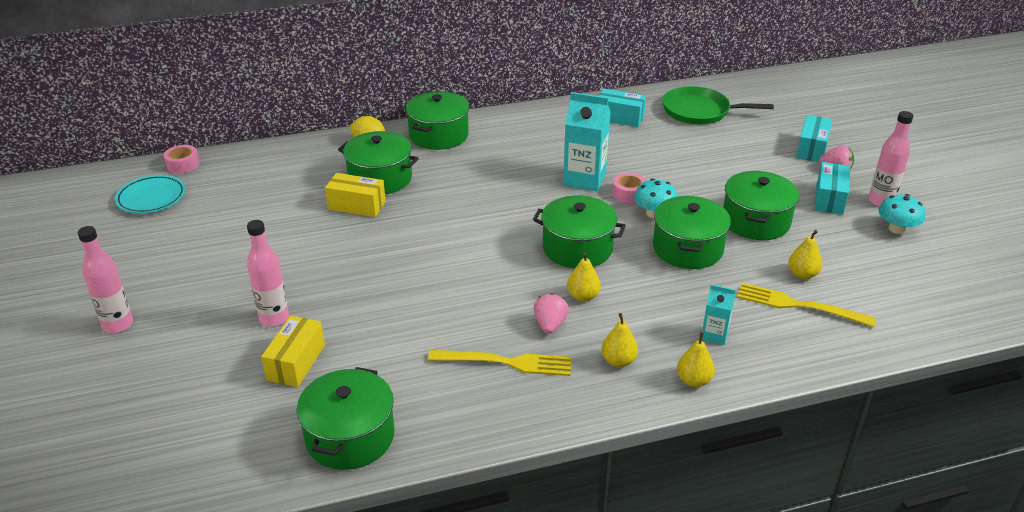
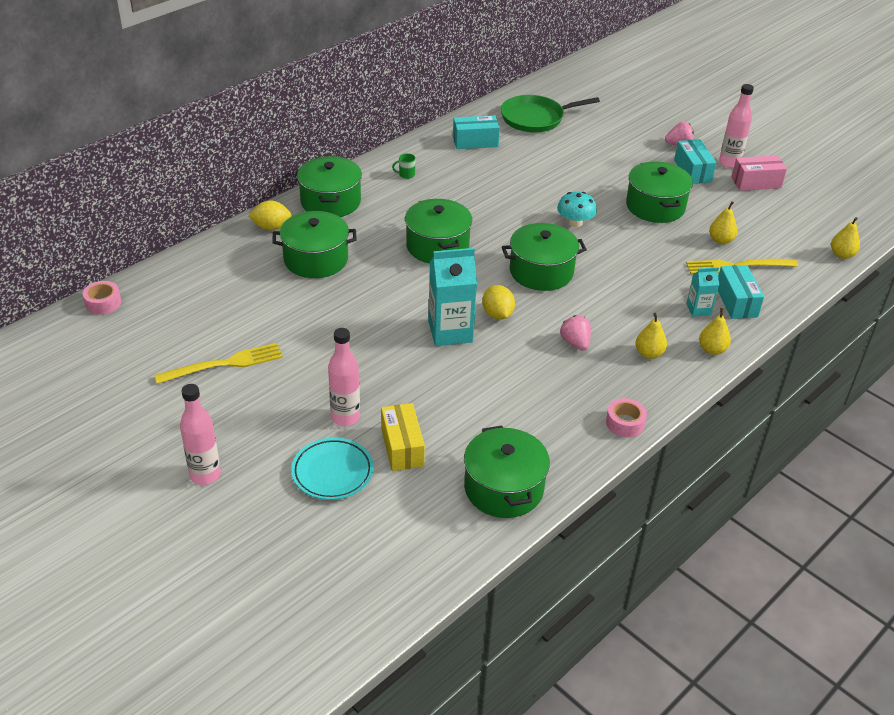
camera: 30 degrees left, 5 degrees up
(151, 198) = (106, 346): turquoise plate -> turquoise plate (332, 472)
(357, 205) = (319, 292): yellow box -> none
(497, 274) = (497, 314): none -> yellow lemon
(507, 362) = (570, 384): yellow fork -> yellow fork (225, 364)
(527, 130) = (406, 175): none -> green mug
(583, 296) = (580, 311): yellow pear -> yellow pear (842, 255)
(584, 179) = (495, 208): turquoise carton -> turquoise carton (450, 332)
(628, 193) = (541, 211): pink tape -> pink tape (625, 423)
(688, 248) = (624, 245): green pot -> green pot (437, 246)
(812, 149) = (648, 130): turquoise box -> turquoise box (736, 302)
(897, 229) = (756, 182): turquoise mushroom -> pink box

